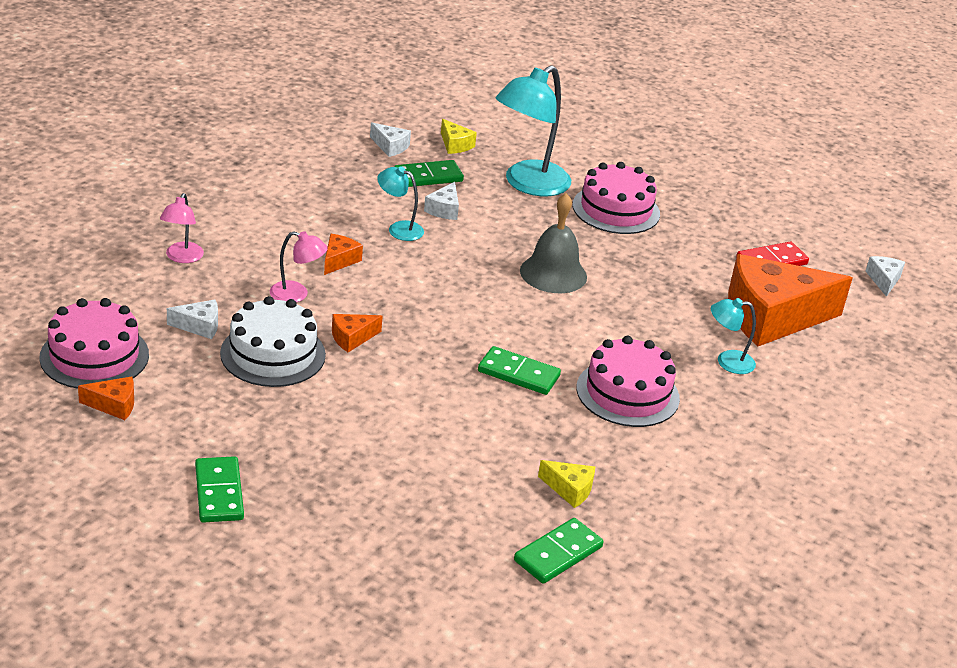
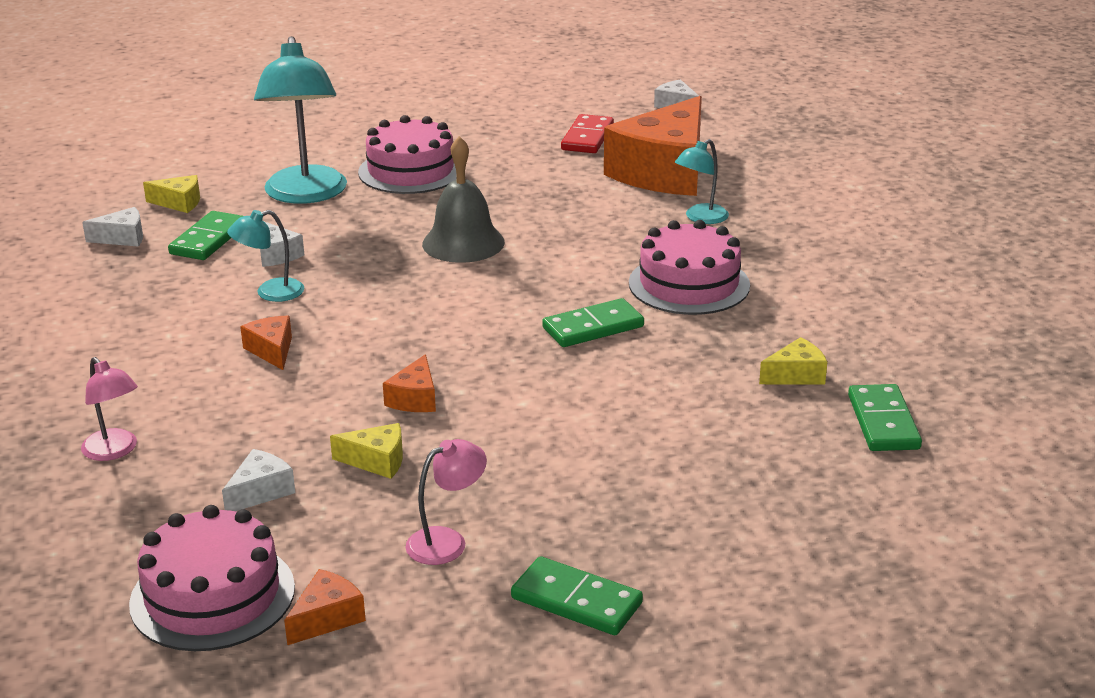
camera: 45 degrees left, 5 degrees down
(273, 354) = (376, 461): white cake -> yellow cheese
(296, 294) = (293, 402): pink lamp -> pink lamp (447, 541)

